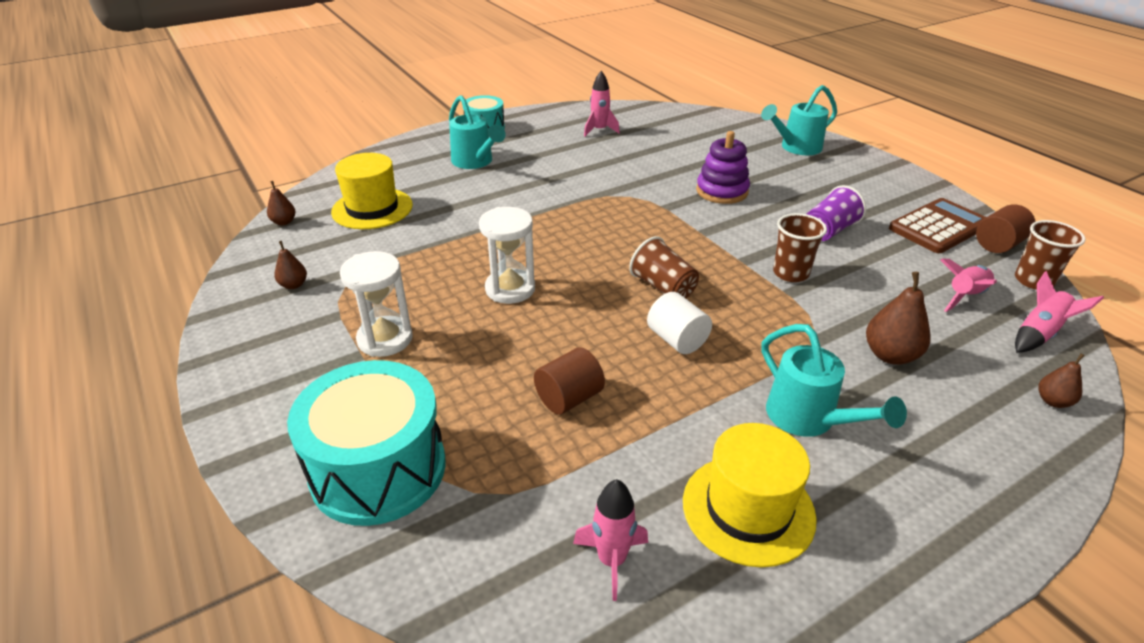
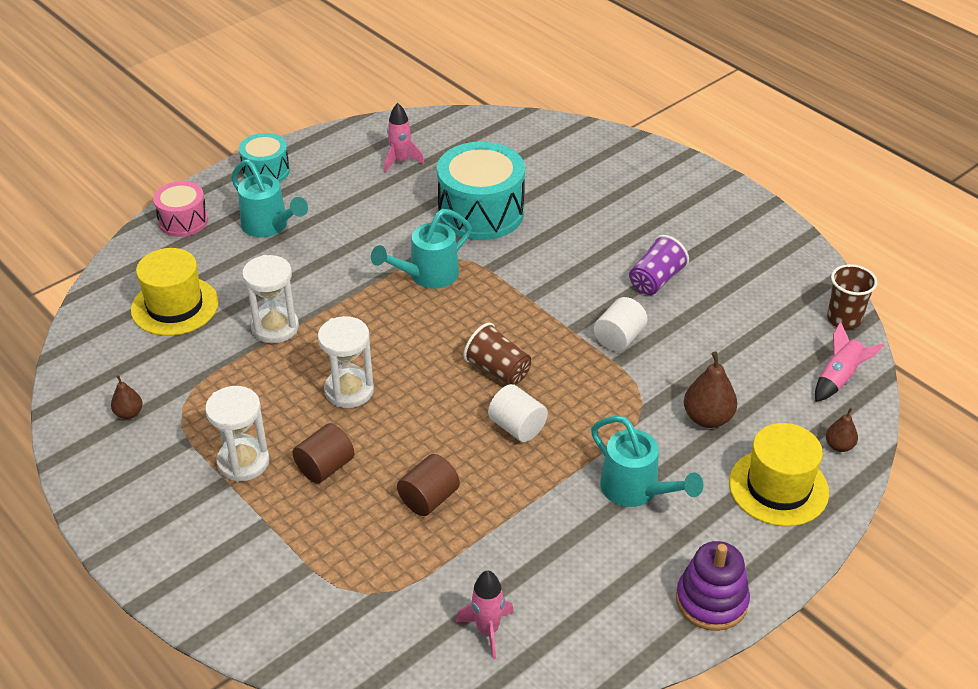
camera: 10 degrees left, 5 degrees up
(284, 222) = (84, 336): brown pear -> none
(378, 469) = (280, 585): turquoise drum -> turquoise drum (481, 212)
(404, 153) = (183, 221): none -> pink drum
(455, 232) = (275, 327): none -> white hourglass
(722, 191) = (546, 239): purple stacking toy -> purple stacking toy (711, 601)
(748, 509) = (589, 575): yellow hat -> yellow hat (778, 487)
(790, 273) = (619, 338): brown cup -> white cylinder
(796, 148) = (622, 166): turquoise watering can -> turquoise watering can (427, 276)
(938, 227) = (763, 263): brown calculator -> none
(965, 296) = (780, 345): pink rocket -> none
(998, 244) = (818, 279): brown cylinder -> brown cylinder (325, 467)

